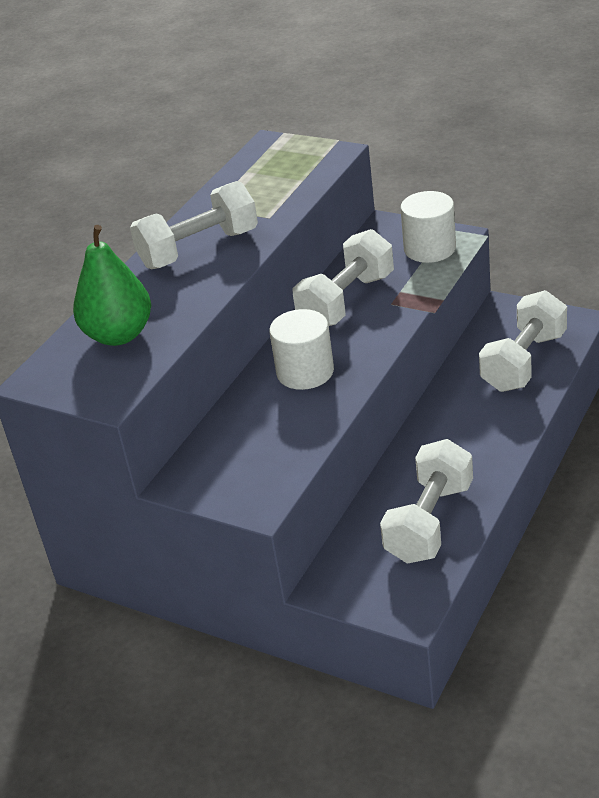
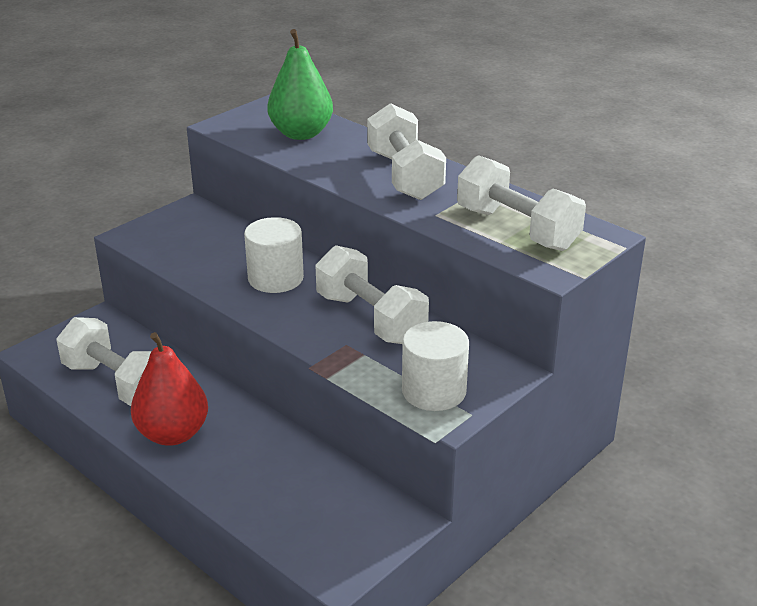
camera: 100 degrees right, 5 degrees down
(481, 454) = (173, 434): none -> red pear
(524, 362) = (290, 505): white dumbbell -> white dumbbell (517, 229)

